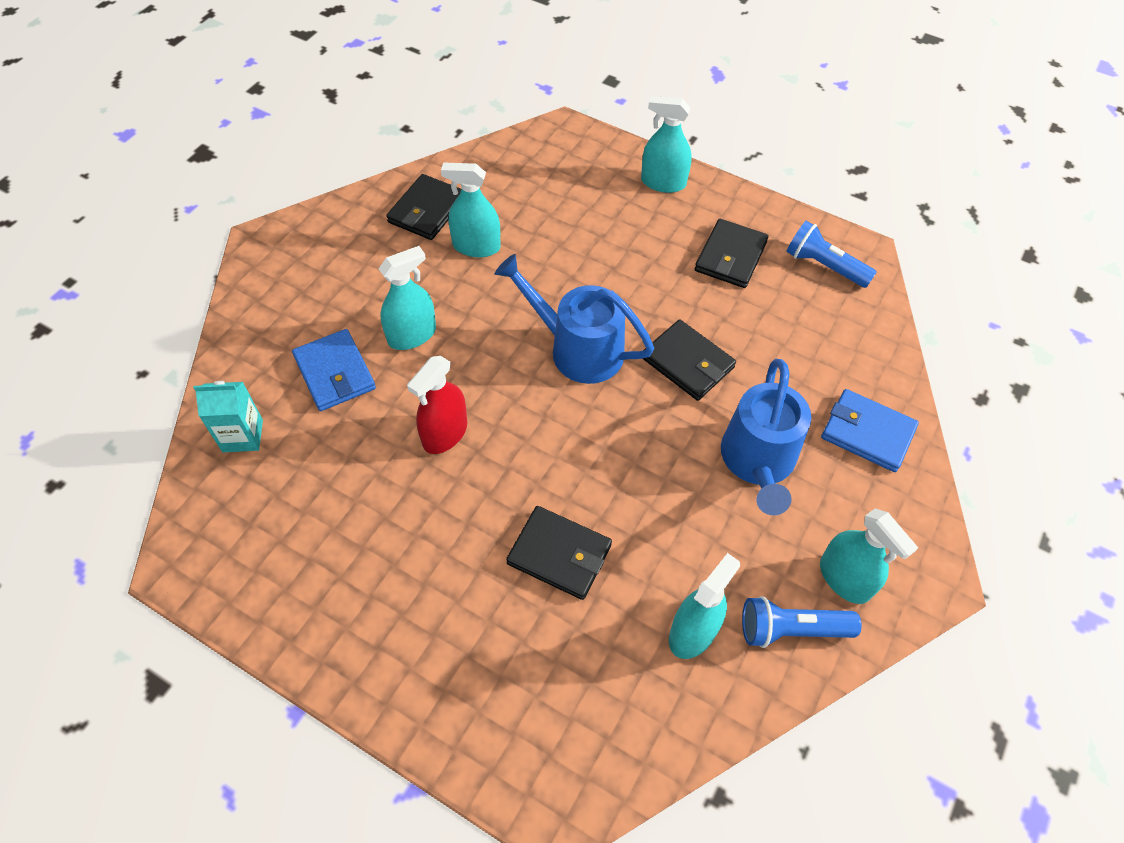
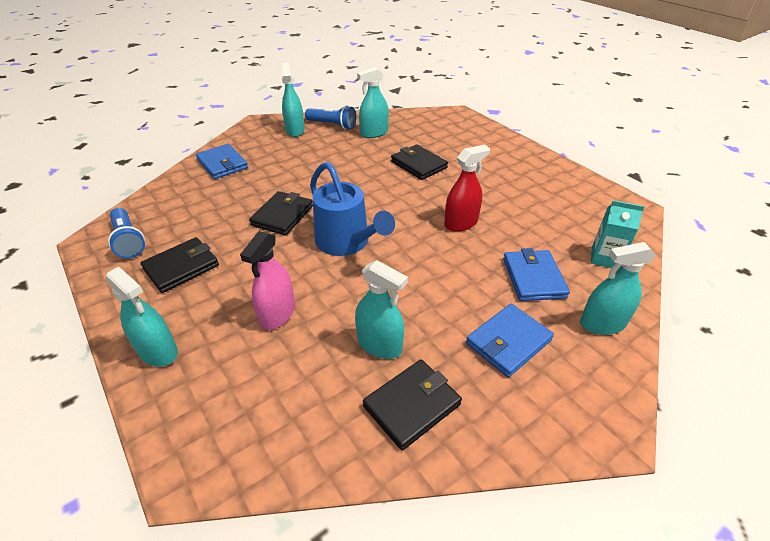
camera: 155 degrees left, 15 degrees down
(355, 287) = (508, 342): none -> blue wallet
(412, 335) = (465, 286): turquoise spray bottle -> turquoise spray bottle (602, 324)
(589, 243) = (277, 314): none -> pink spray bottle
(687, 363) = (282, 216): black wallet -> black wallet turned 45 degrees clockwise
(758, 462) = (290, 168): blue watering can -> none

